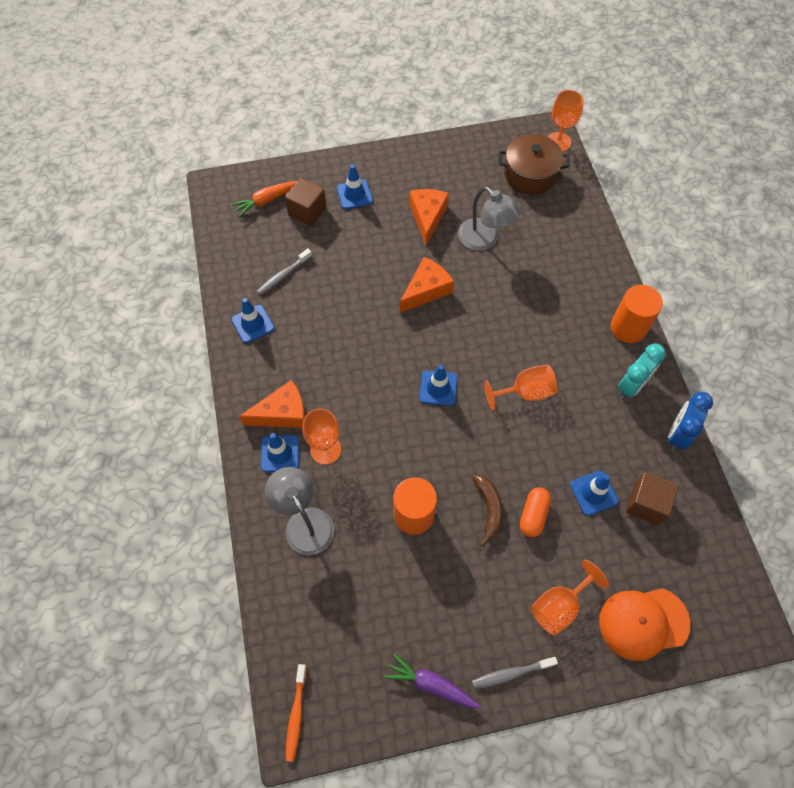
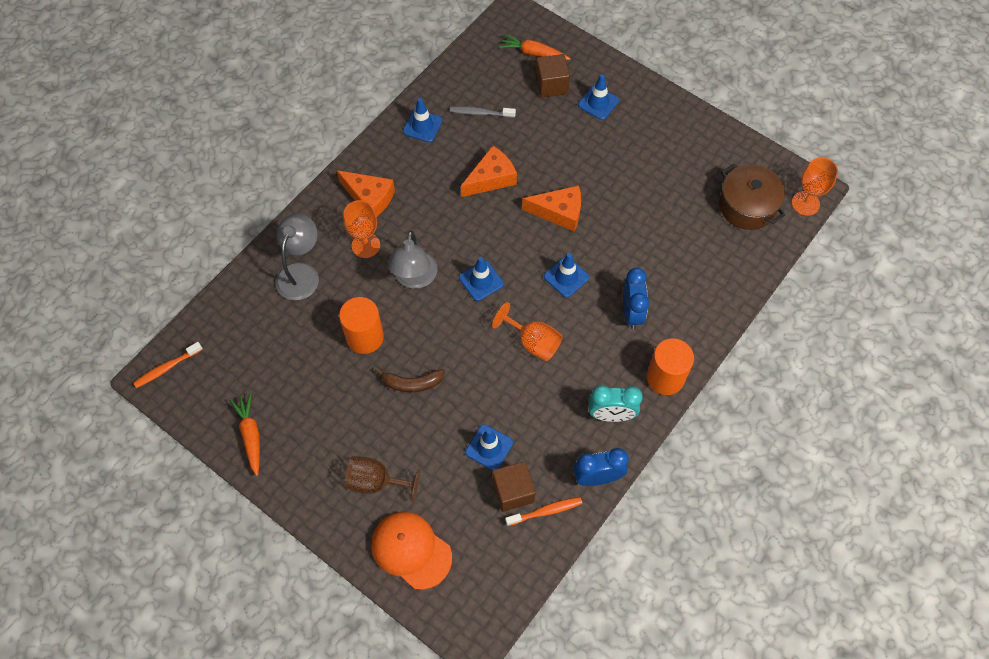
camera: 50 degrees right, 0 degrees up
(280, 453) = (338, 220): blue traffic cone -> blue traffic cone (566, 277)
(427, 217) = (628, 165): orange cheese -> orange cheese (491, 178)
(430, 684) = (250, 435): purple carrot -> orange carrot
(484, 240) = (646, 219): grey lamp -> grey lamp (414, 278)
(489, 509) = (412, 383): brown banana -> brown banana turned 45 degrees clockwise
(511, 673) = (299, 483): grey toothbrush -> none
(533, 515) = (433, 417): orange capsule -> none
(555, 308) = (631, 312): none -> blue clock
(559, 606) = (376, 482): orange goblet -> brown goblet
(680, 492) = (546, 511): none -> orange toothbrush

